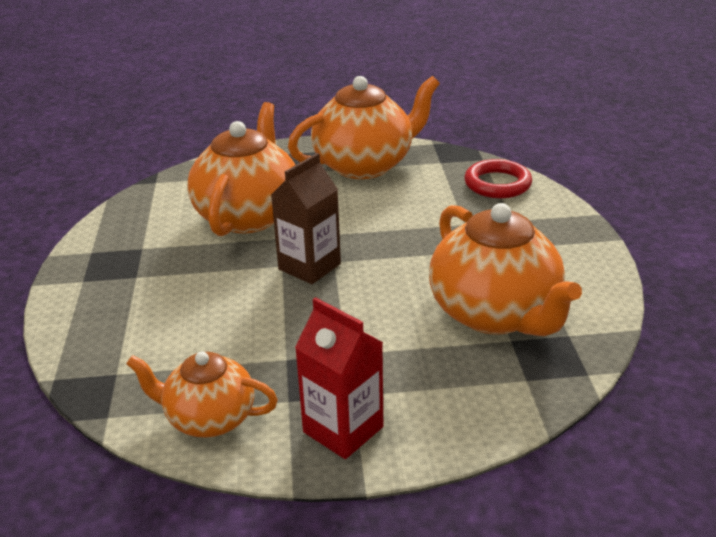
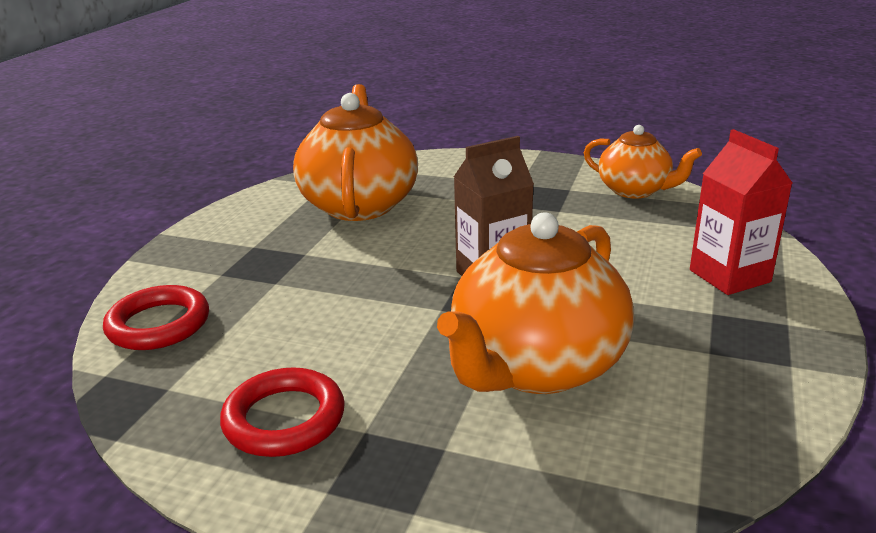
camera: 155 degrees left, 5 degrees down
(343, 429) = (538, 171): red carton -> red carton (729, 276)
(365, 165) = (284, 419): orange teapot -> red ring

